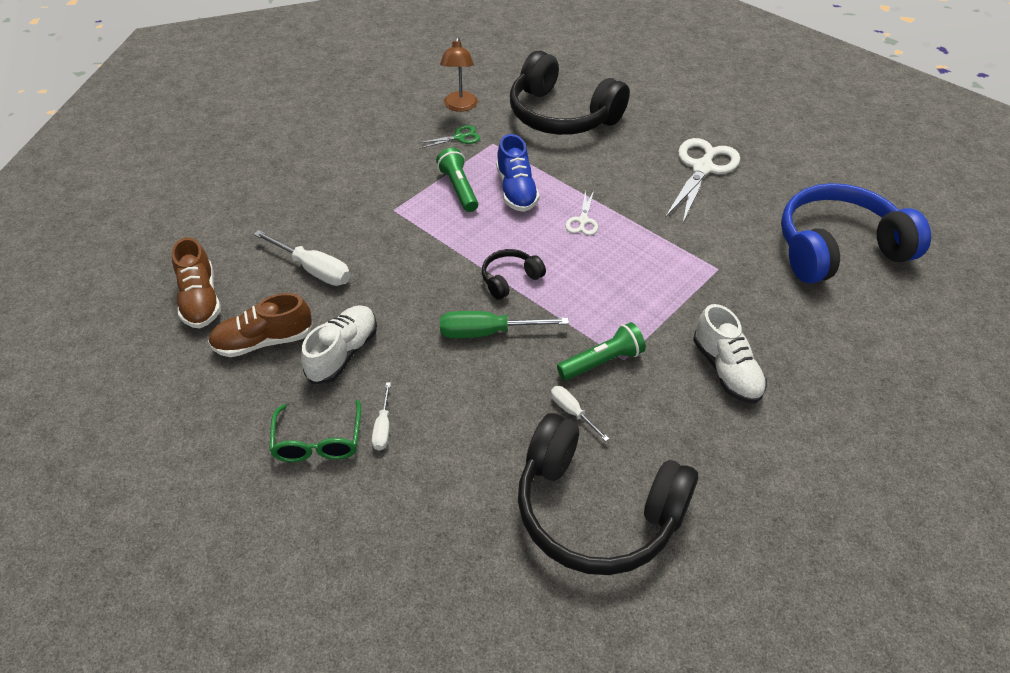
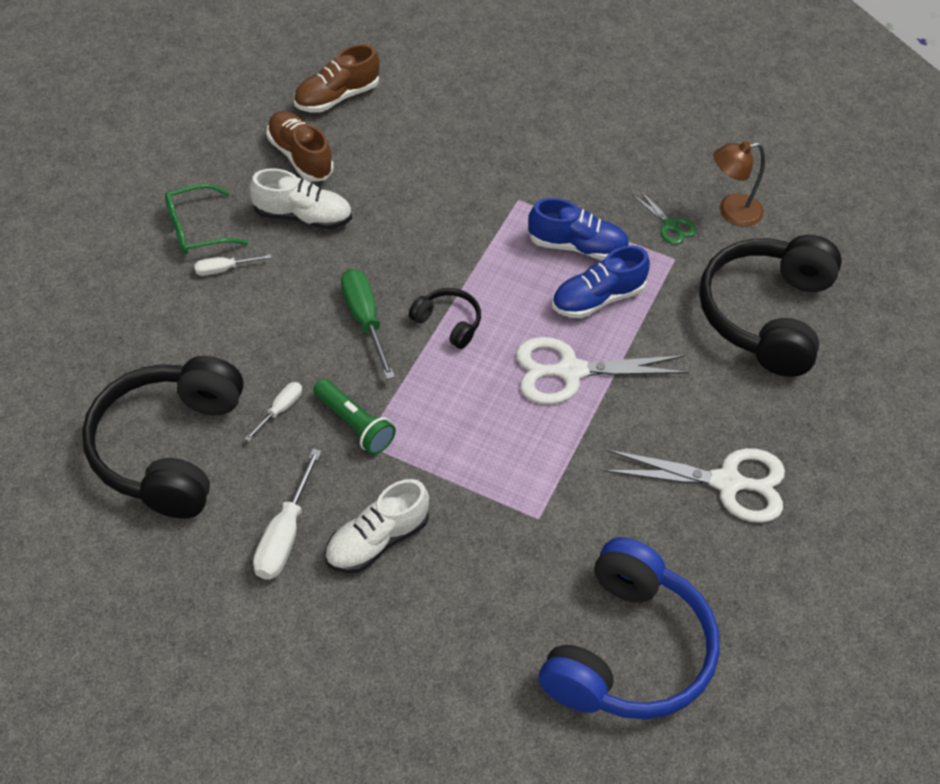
camera: 70 degrees right, 5 degrees up
(313, 269) = (404, 163): white screwdriver -> white screwdriver (284, 535)
(459, 188) = (577, 246): green flashlight -> blue shoe
(583, 221) = (570, 371): white scissors -> white scissors, size x2.03
(838, 249) = (627, 651): blue headphones -> blue headphones turned 60 degrees clockwise

